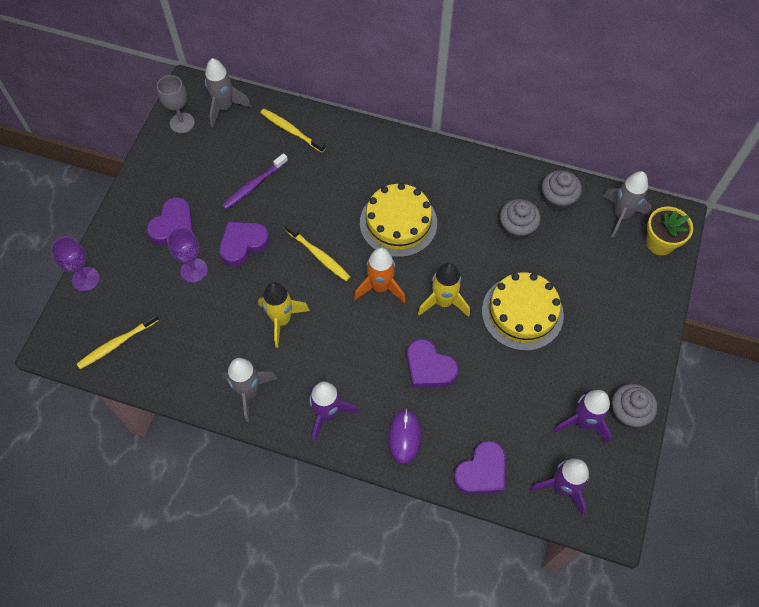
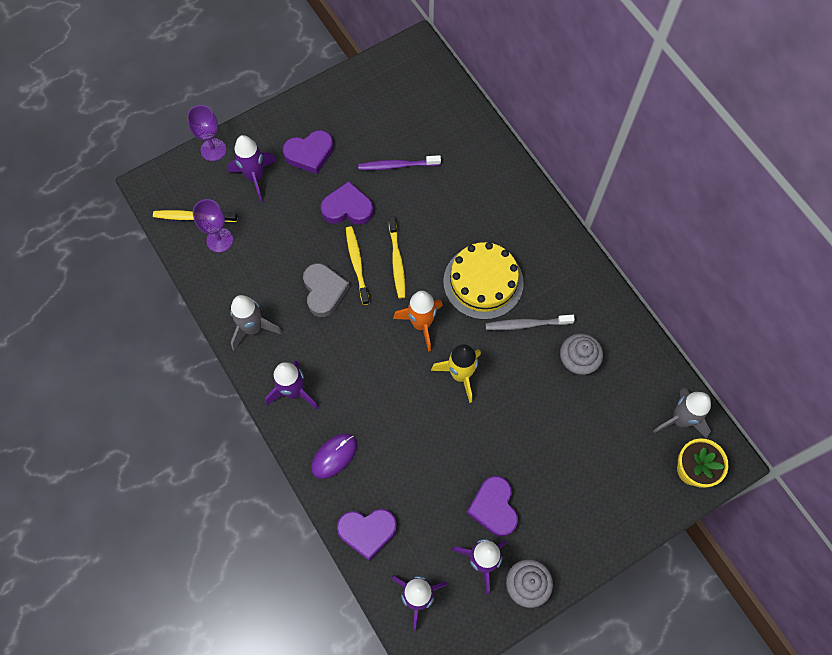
camera: 40 degrees right, 5 degrees up
(143, 275) = (255, 177): none -> purple rocket
(182, 123) = (386, 73): grey goblet -> none
(194, 270) = (294, 201): purple goblet -> purple goblet (219, 240)
(224, 107) = (430, 83): grey rocket -> none
(281, 320) = (324, 291): yellow rocket -> grey heart
(291, 130) = (466, 140): yellow toothbrush -> yellow toothbrush (357, 264)
(429, 367) = (401, 418): purple heart -> purple heart (493, 507)
(457, 229) = (526, 324): none -> grey toothbrush
(522, 313) = (516, 434): yellow cake -> none
(557, 199) = (636, 363): grey cupcake -> none

